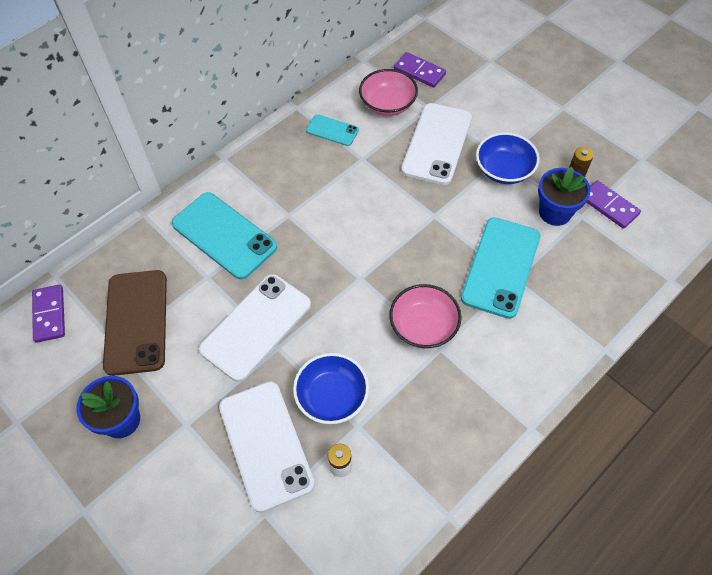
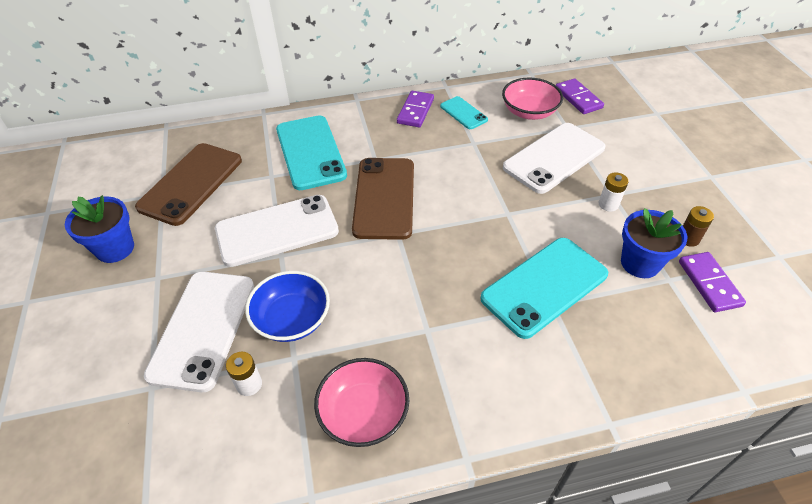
camera: 30 degrees right, 10 degrees down
(49, 314) = (138, 151): purple domino -> purple domino (415, 111)
(324, 250) = (384, 198): none -> brown phone
(423, 326) = (425, 301): pink bowl -> pink bowl (363, 413)
(504, 170) = (608, 204): blue bowl -> white battery

